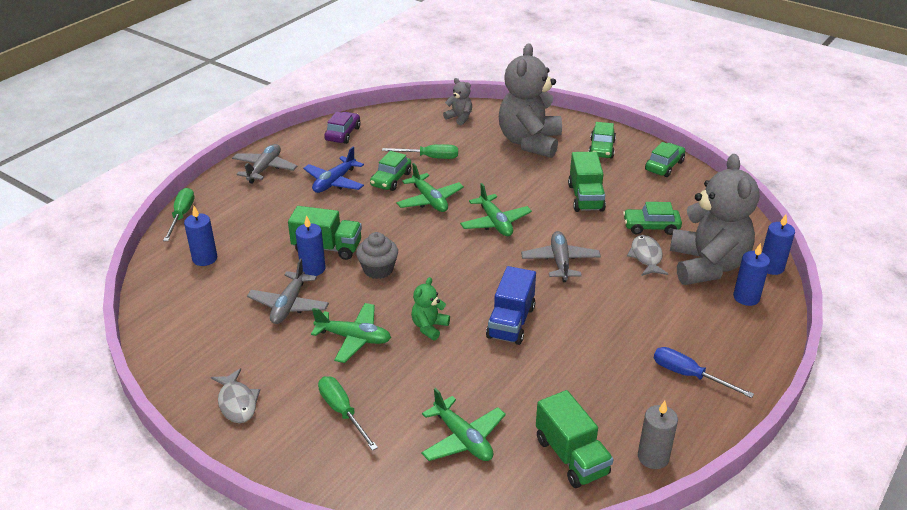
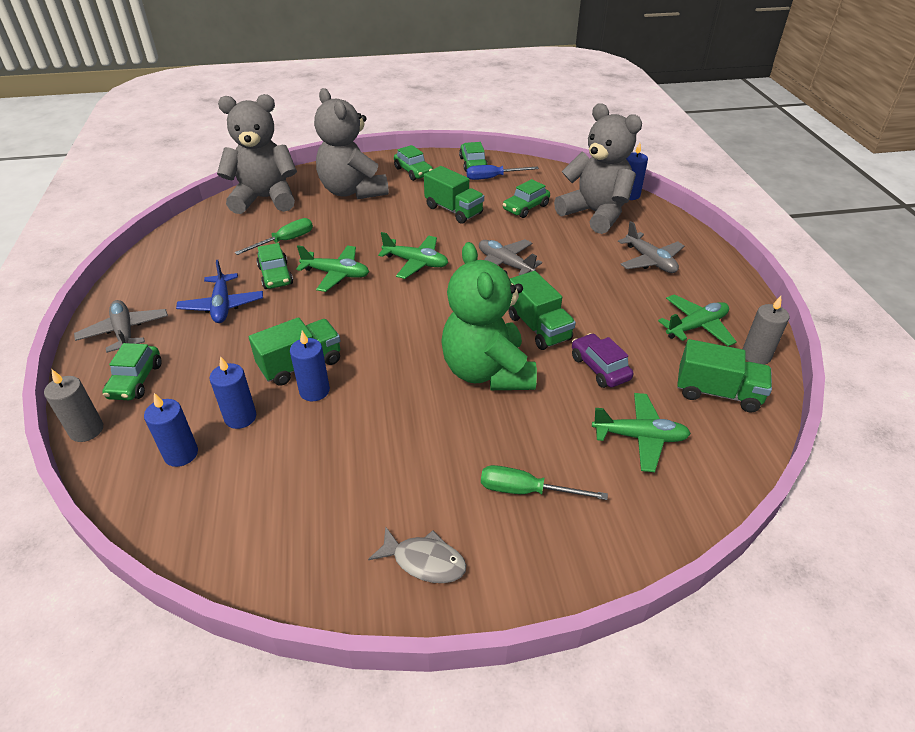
camera: 45 degrees left, 5 degrees up
(182, 216) = (86, 430): green screwdriver -> grey candle
(235, 202) = (136, 381): none -> green car
(289, 305) = (340, 437): grey plane -> grey plane (650, 261)
(343, 134) = (168, 261): purple car -> purple car (599, 368)
(354, 338) = (442, 423): green plane -> green plane (696, 326)
(378, 269) = (376, 354): grey cupcake -> none
(429, 327) = (487, 372): green teddy bear -> green teddy bear, size x2.31
(459, 118) = (265, 199): grey teddy bear -> grey teddy bear, size x2.31
(511, 322) = (538, 328): blue truck -> green truck
(646, 257) = (553, 229): grey fish -> none
(689, 375) = (692, 289): blue screwdriver -> blue screwdriver (493, 178)
(746, 297) = (645, 221): blue candle -> blue candle (240, 417)

